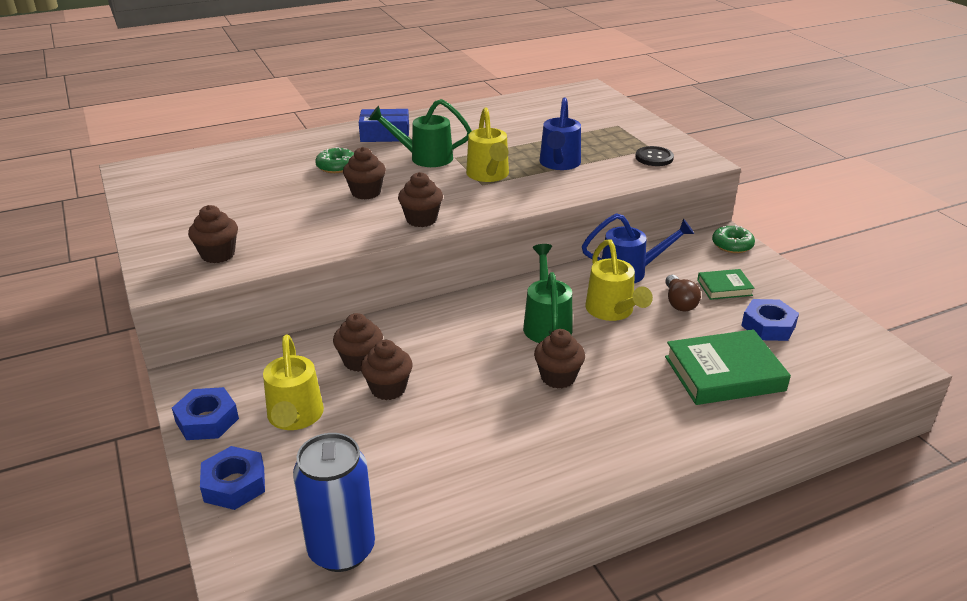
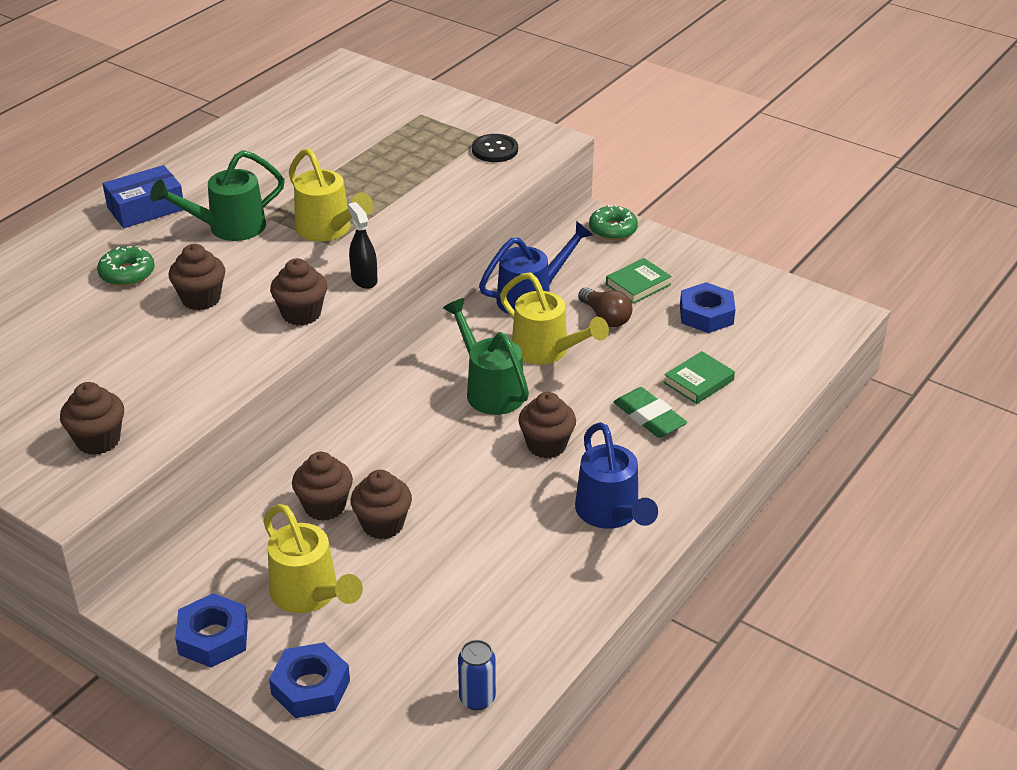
camera: 30 degrees left, 5 degrees up
(341, 550) = (477, 698): blue can -> blue can, size x0.50
(484, 211) = (364, 279): none -> black spray bottle
(559, 164) = (396, 189): blue watering can -> blue watering can (610, 513)
(659, 386) = (649, 417): none -> green eraser
(724, 373) = (698, 381): green book -> green book, size x0.53

